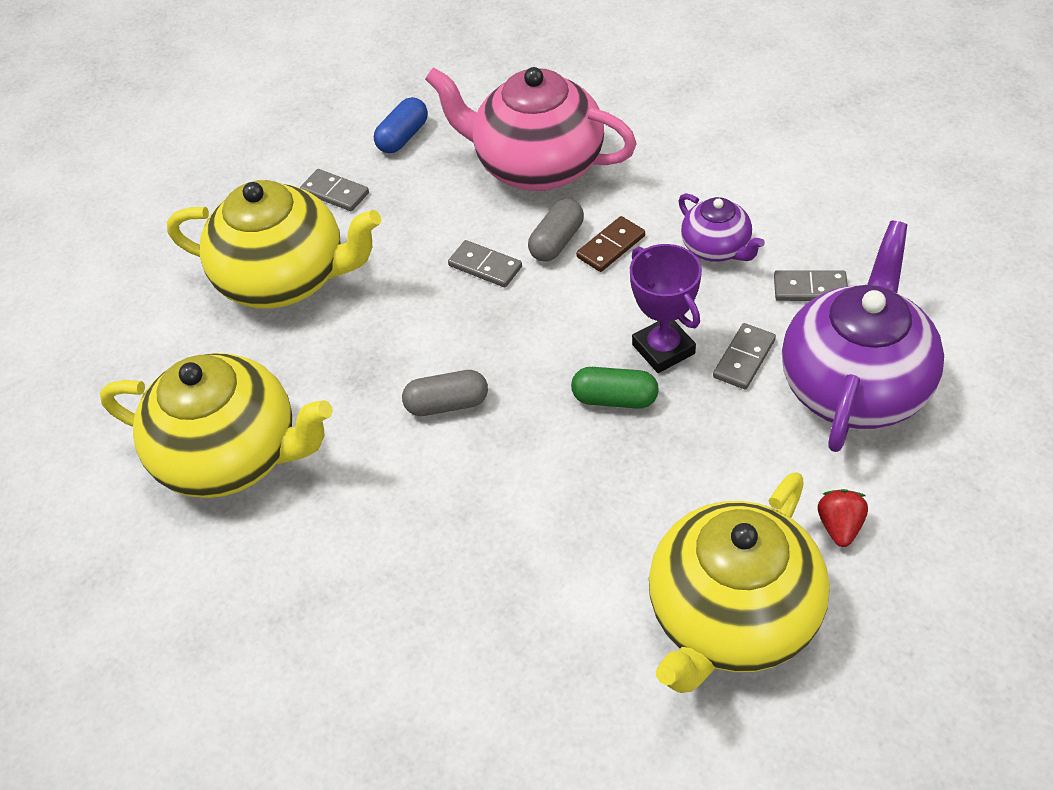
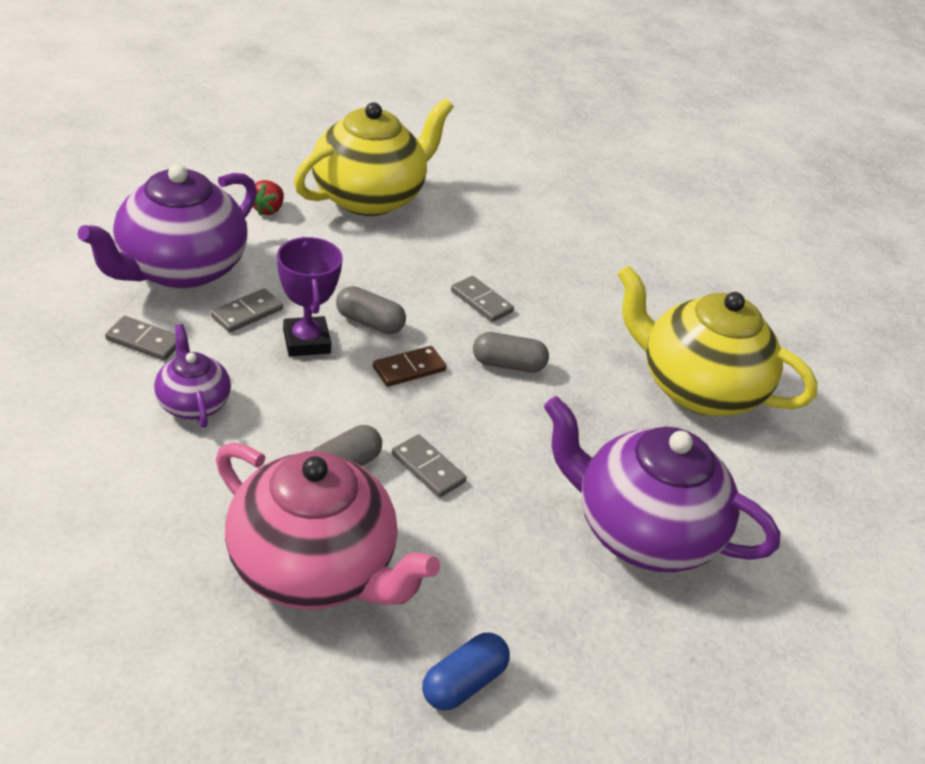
camera: 175 degrees left, 10 degrees down
(285, 279) = (642, 531): yellow teapot -> purple teapot
(335, 192) = (571, 625): grey domino -> grey domino (481, 301)
(610, 246) = (292, 442): brown domino -> brown domino (409, 369)
(615, 399) = (369, 322): green capsule -> grey capsule

